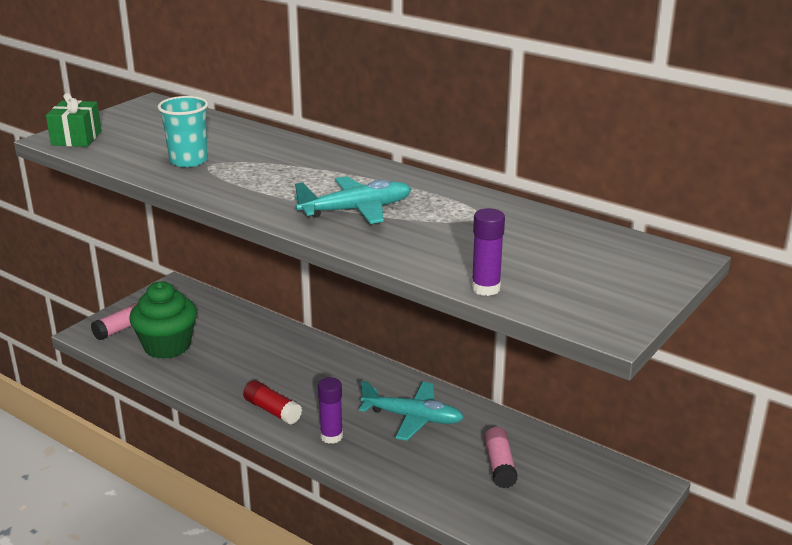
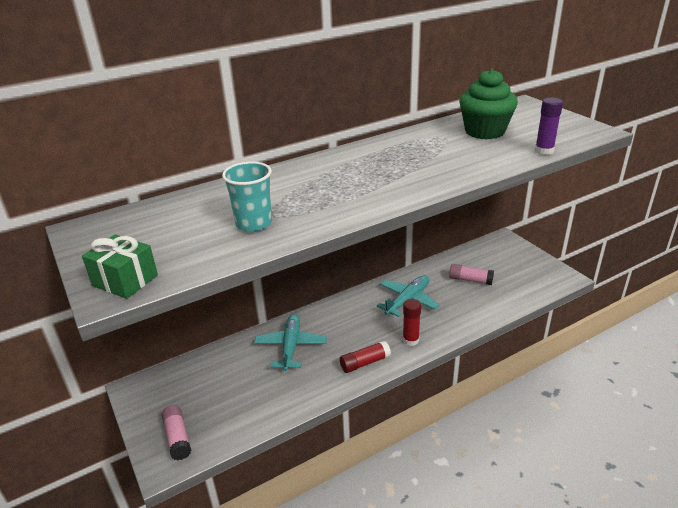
camera: 65 degrees left, 5 degrees up
(167, 346) = (232, 409): green cupcake -> green cupcake (484, 131)
(331, 436) = (410, 340): purple glue stick -> red glue stick
(356, 210) = (409, 170): turquoise plane -> turquoise plane (291, 346)

